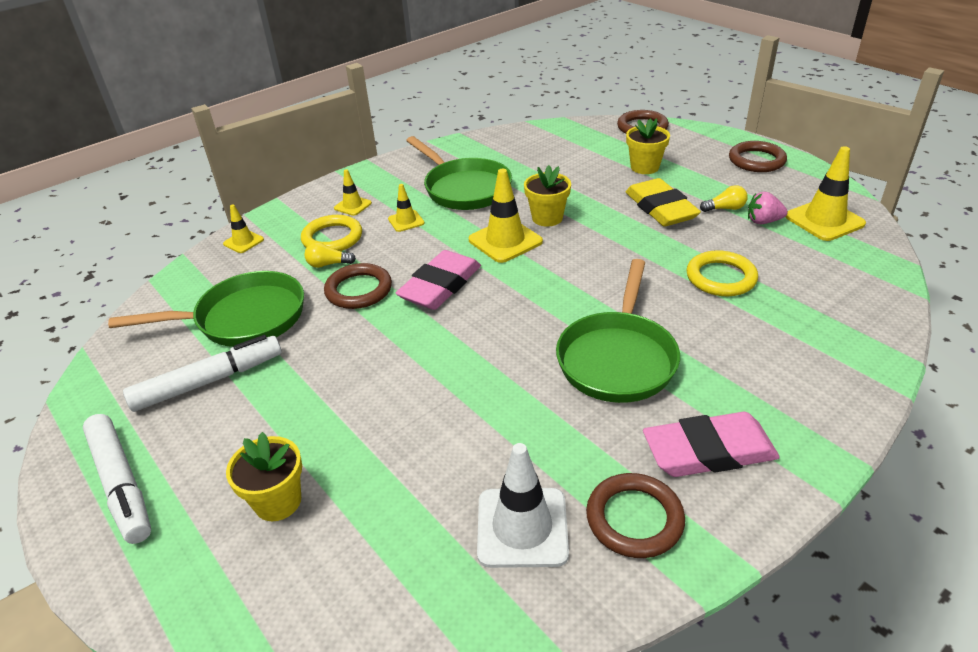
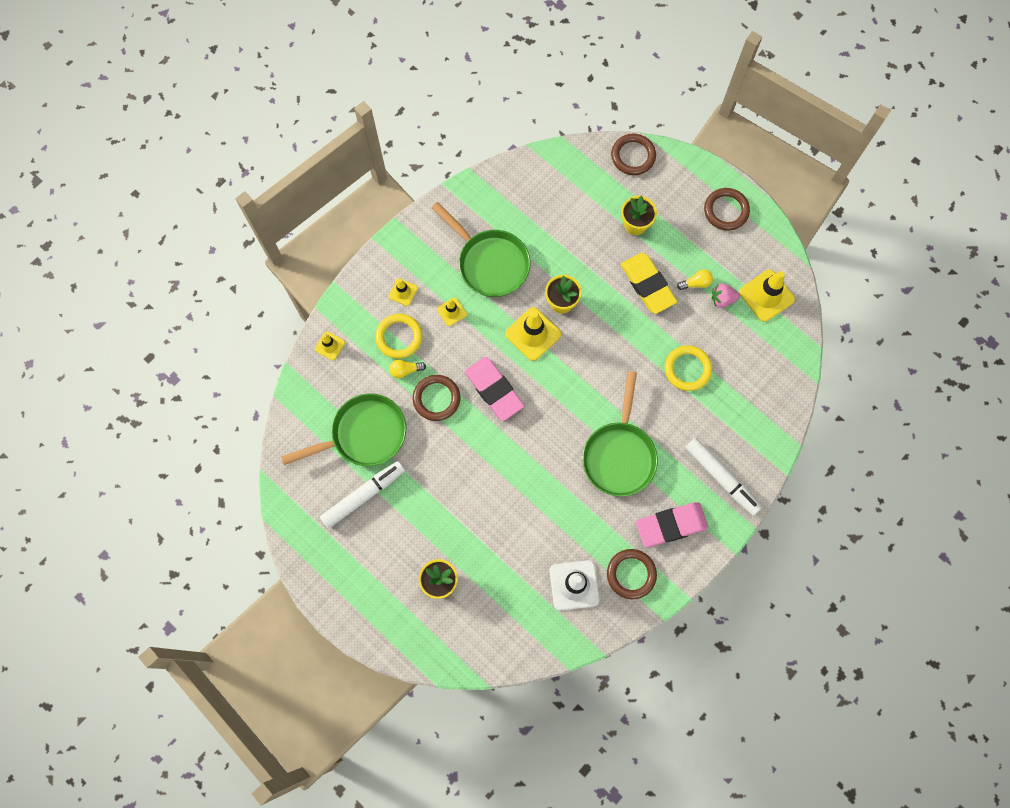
camera: 10 degrees left, 35 degrees up
(121, 484) = (345, 579): white marker -> white marker (721, 478)
(440, 286) = (494, 390): pink eraser -> pink eraser turned 60 degrees counterclockwise

